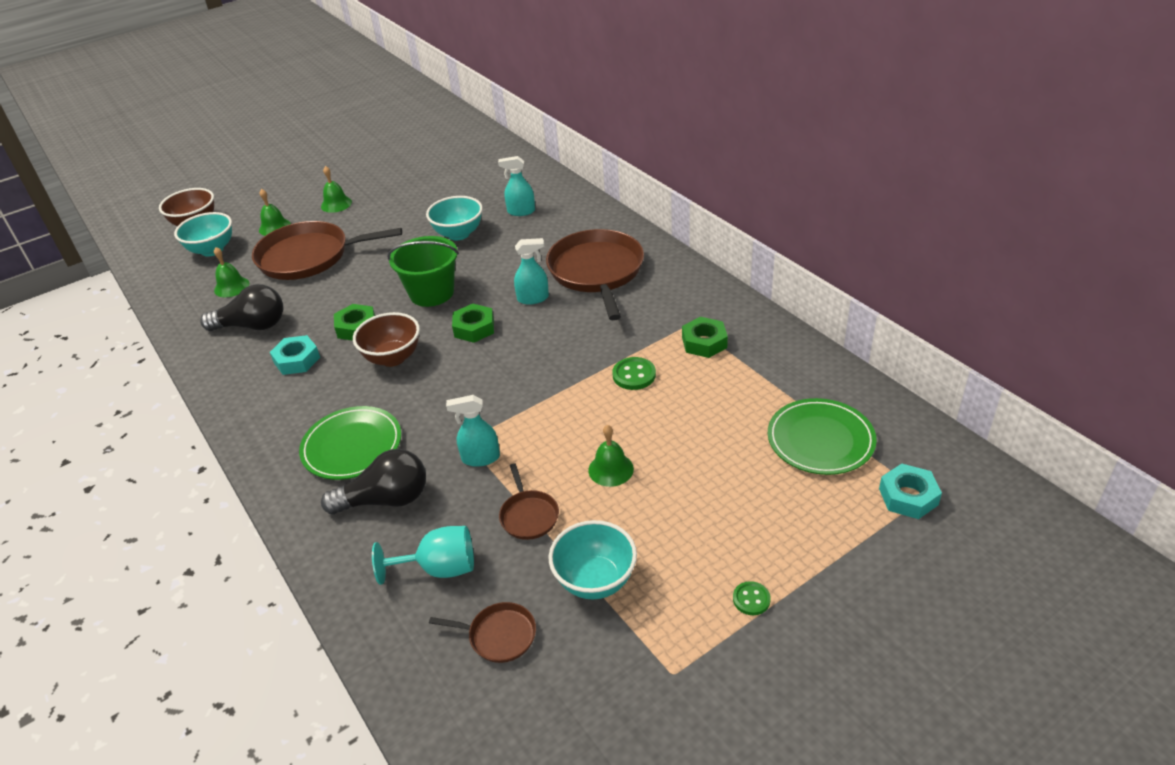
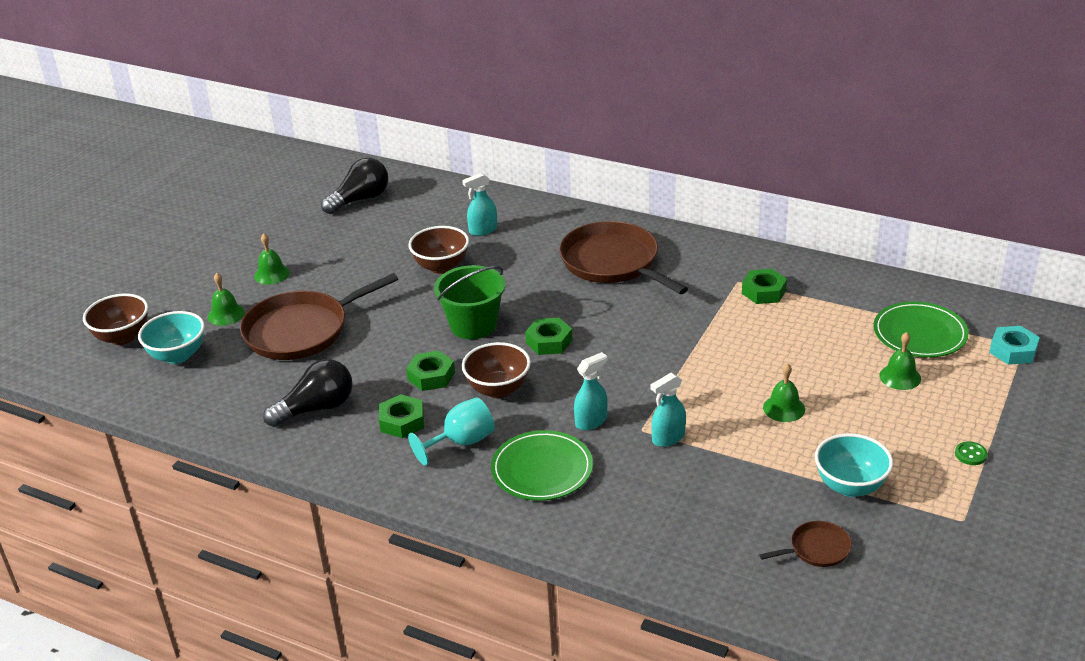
camera: 30 degrees left, 5 degrees down
(231, 287) = (246, 382): green bell -> green bell (900, 377)
(297, 360) = (402, 422): turquoise nut -> green nut
(385, 500) = (620, 497): black light bulb -> black light bulb (360, 200)
(440, 568) = (721, 525): turquoise goblet -> turquoise goblet (461, 442)
(458, 234) = (441, 267): turquoise bowl -> brown bowl
(528, 515) = (753, 463): brown pan -> none
(533, 298) = (577, 301): turquoise spray bottle -> turquoise spray bottle (591, 421)
(634, 375) = (731, 334): green button -> none

